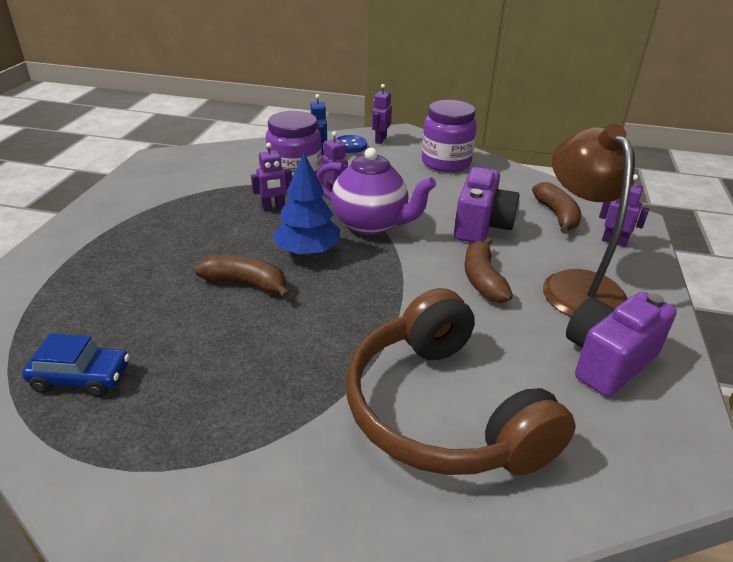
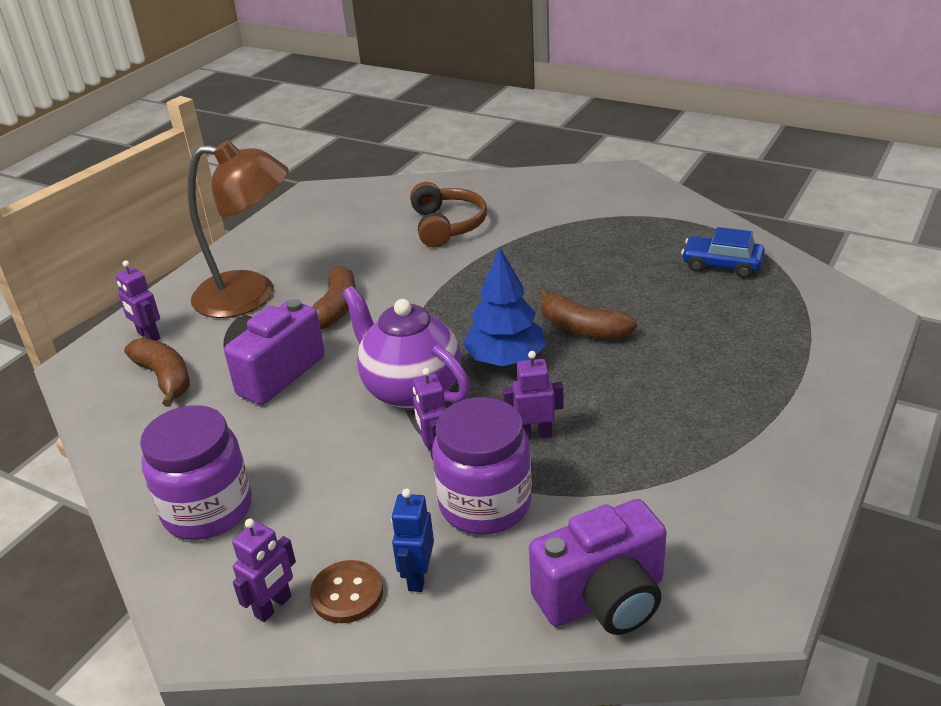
camera: 160 degrees left, 0 degrees up
(350, 145) = (347, 593): blue button -> brown button
(443, 410) = (447, 225): brown headphones -> brown headphones, size x0.58
(557, 215) = (165, 378): brown banana -> brown banana turned 135 degrees clockwise
(576, 285) = (251, 296): brown lamp -> brown lamp turned 90 degrees counterclockwise
(607, 360) = (299, 241): purple camera -> purple camera (603, 598)

